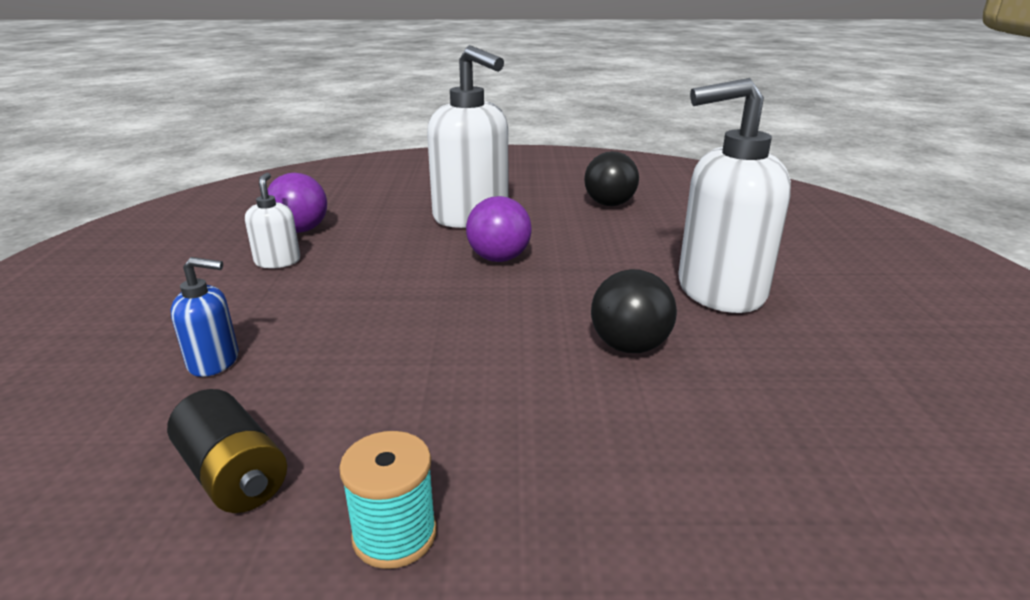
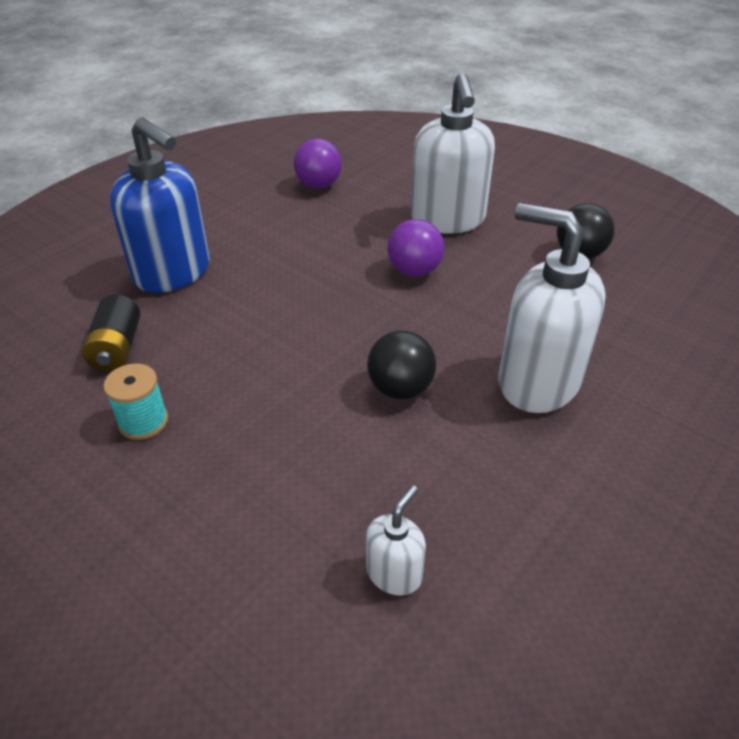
camera: 40 degrees right, 15 degrees up
(214, 361) = (173, 273): blue soap dispenser -> blue soap dispenser, size x2.14
(278, 261) = (277, 209): white soap dispenser -> white soap dispenser (394, 573)

